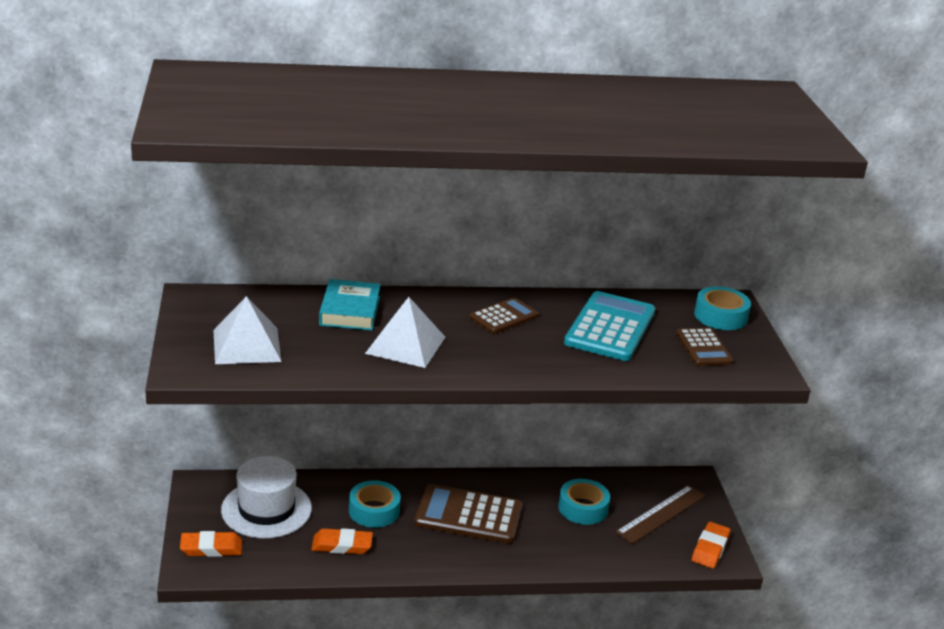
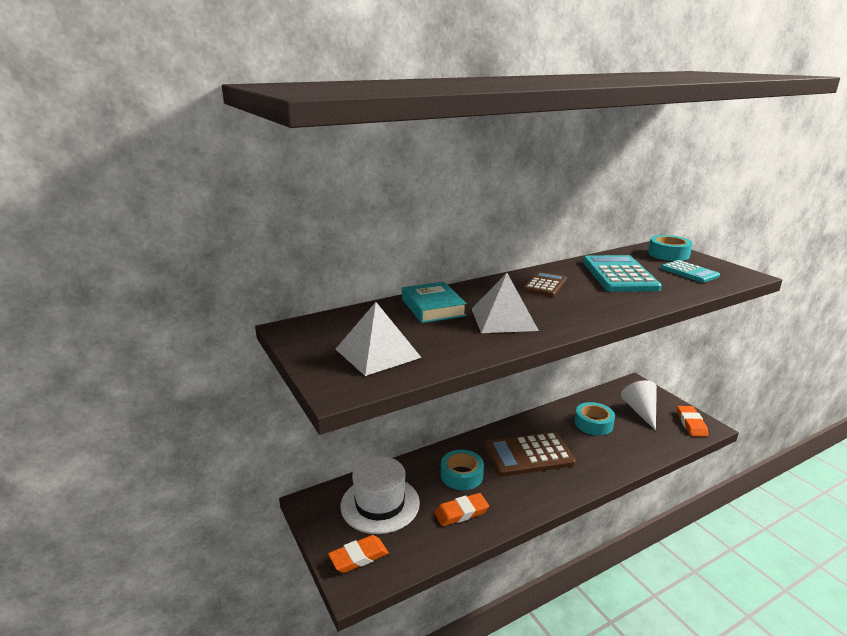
camera: 20 degrees left, 5 degrees down
(661, 514) = (641, 411): brown ruler -> white cone
(703, 348) = (689, 272): brown calculator -> turquoise calculator

